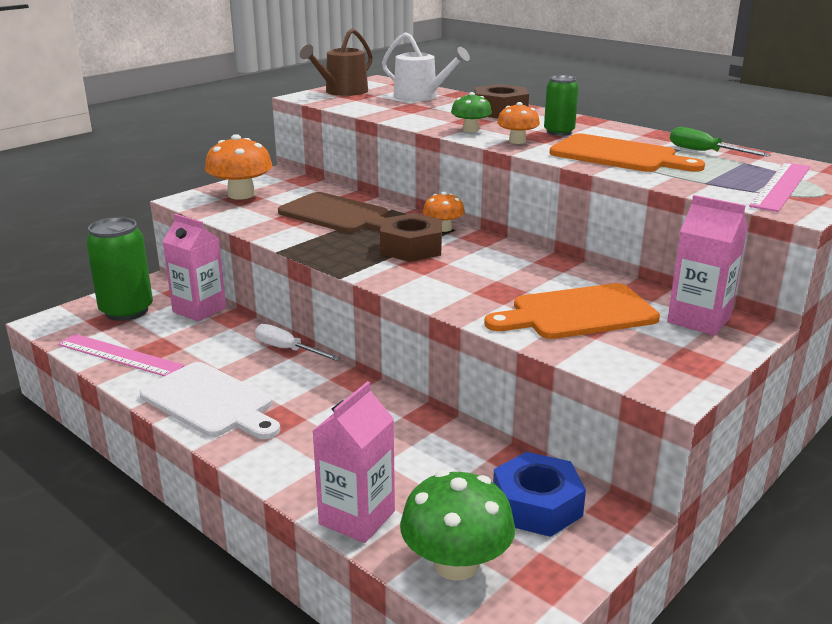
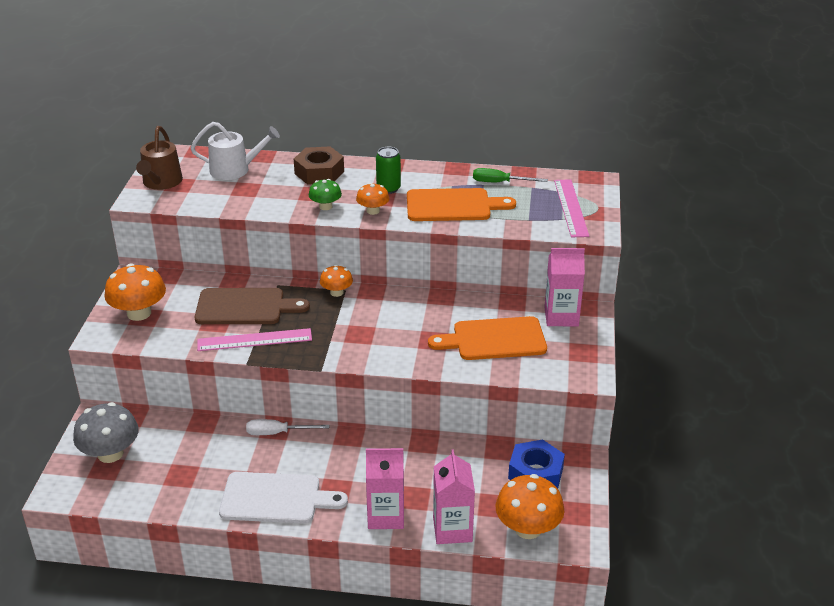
camera: 35 degrees left, 10 degrees up
(119, 355) = (160, 494): pink ruler -> pink ruler (254, 340)
(126, 311) = (110, 453): green can -> grey mushroom
(199, 310) = (168, 427): pink carton -> pink carton (386, 516)
(411, 248) = (336, 321): brown nut -> none
(456, 564) = (528, 528): green mushroom -> orange mushroom
(578, 313) = (494, 339): orange cutting board -> orange cutting board turned 45 degrees clockwise

